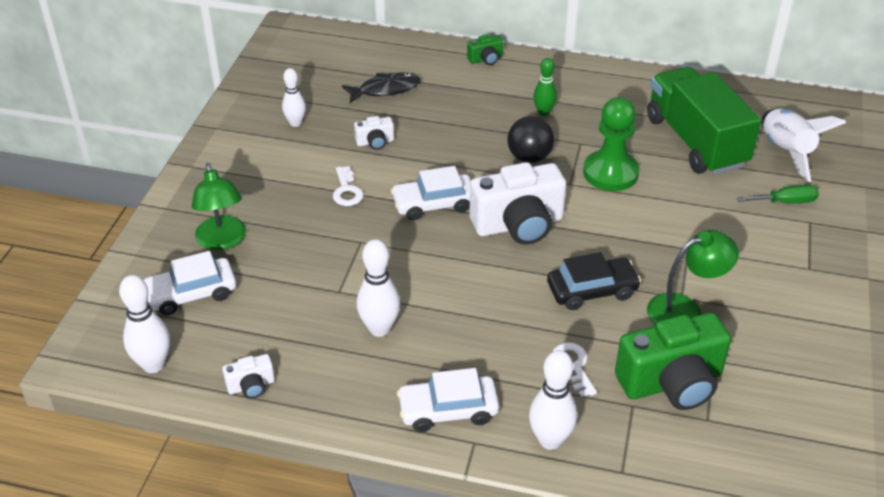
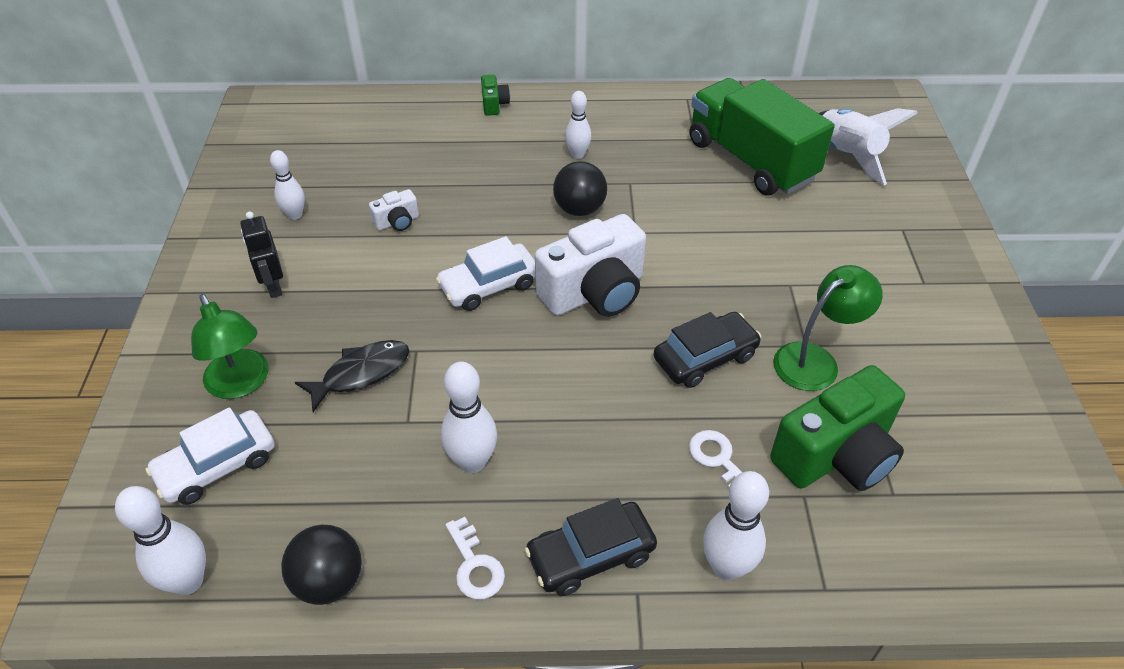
camera: 15 degrees left, 5 degrees up
(251, 386) = (329, 581): white camera -> black ball
(264, 175) = (273, 286): none -> black robot
(347, 191) = (380, 288): white key -> white key (475, 565)
(385, 90) = (391, 157): black fish -> black fish (361, 373)
(448, 410) = (591, 555): white car -> black car
(486, 59) = (494, 104): green camera -> green camera turned 60 degrees counterclockwise
(543, 112) = (577, 154): green bowling pin -> white bowling pin
(610, 173) = (674, 211): green pawn -> none
(785, 202) = (869, 211): green screwdriver -> none

